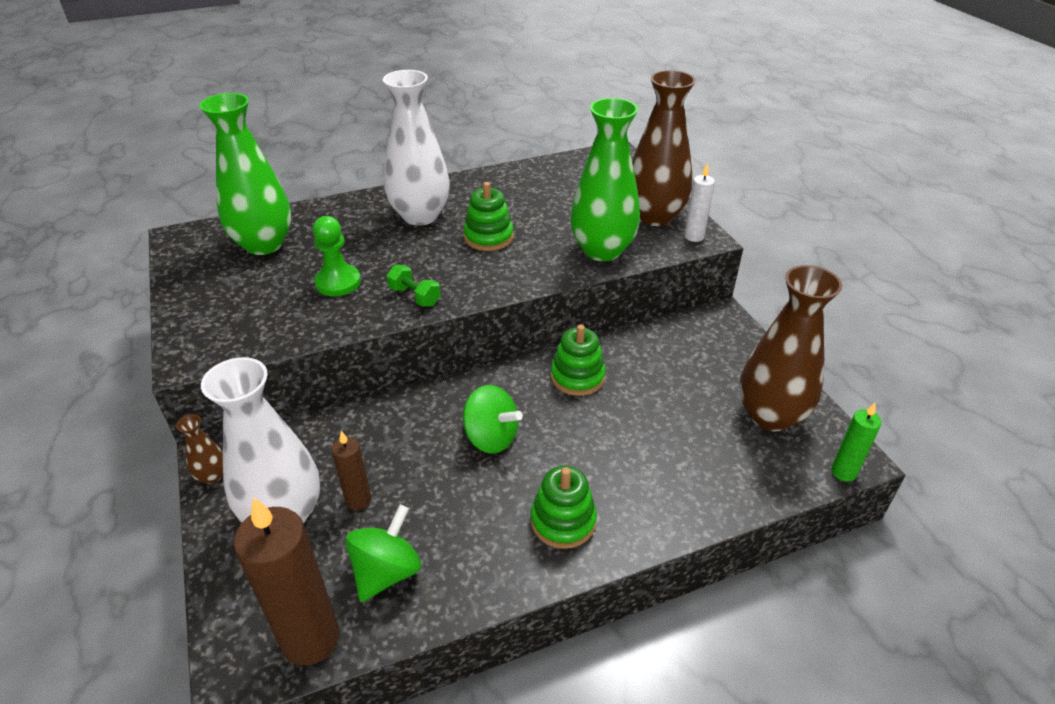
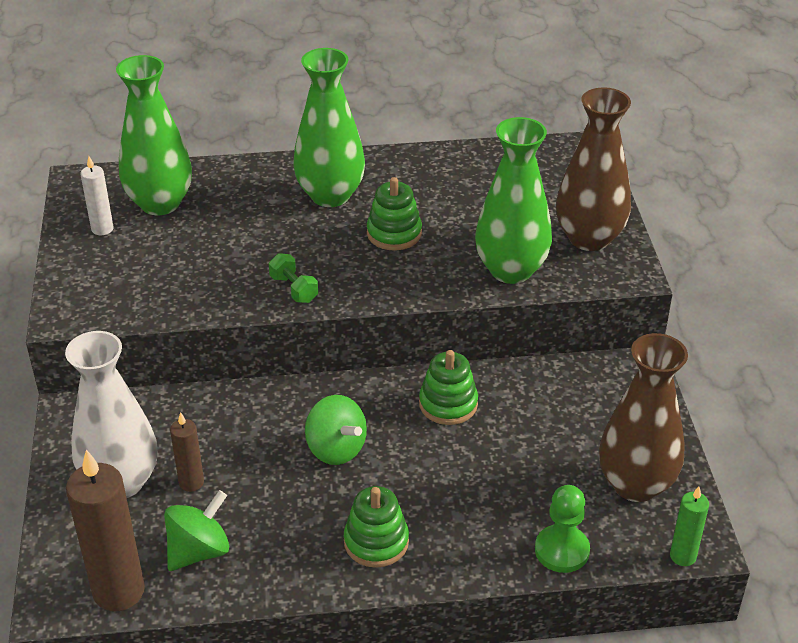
camera: 15 degrees right, 0 degrees up
(212, 476) = (65, 433): brown vase -> none
(338, 282) = (222, 260): green pawn -> green pawn (562, 550)
(420, 216) = (330, 195): white vase -> green vase
(694, 236) = (622, 270): white candle -> white candle (102, 229)

